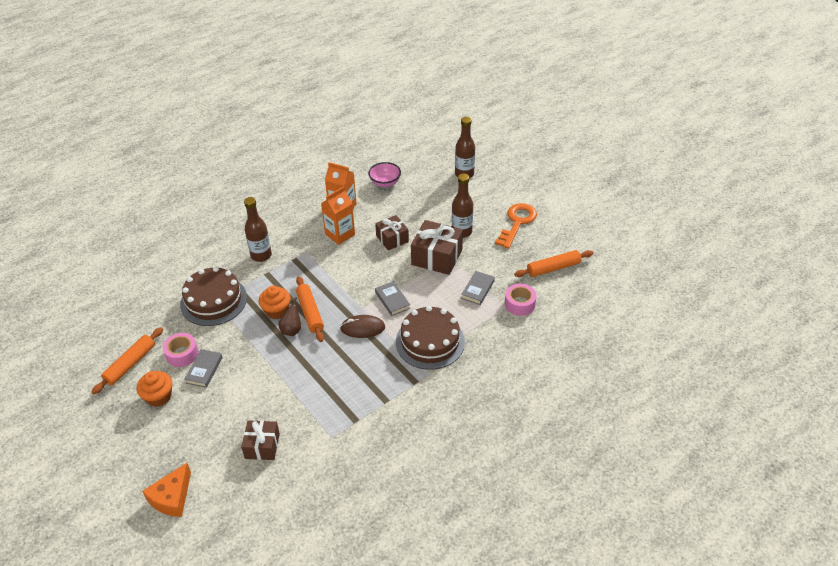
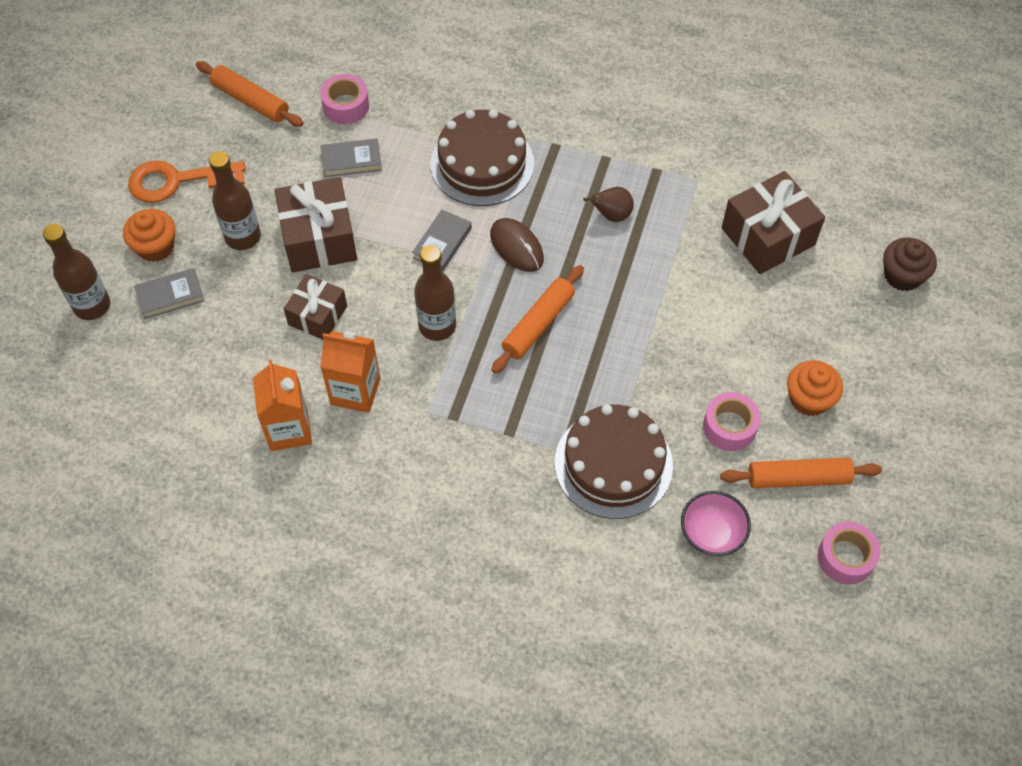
camera: 125 degrees left, 15 degrees up
(80, 357) = (845, 557): none -> pink tape
(172, 497) = (902, 276): orange cheese -> brown cupcake
(204, 370) = (729, 379): grey book -> grey book (170, 296)
(261, 255) = (479, 469): brown bottle -> brown bottle (437, 326)
(262, 446) = (768, 236): brown gift -> brown gift, size x1.58
(276, 310) = (566, 367): orange cupcake -> orange cupcake (155, 247)
(292, 330) = (584, 325): brown pear -> brown pear (611, 215)
(385, 183) = (185, 406): pink bowl -> pink bowl (711, 534)

